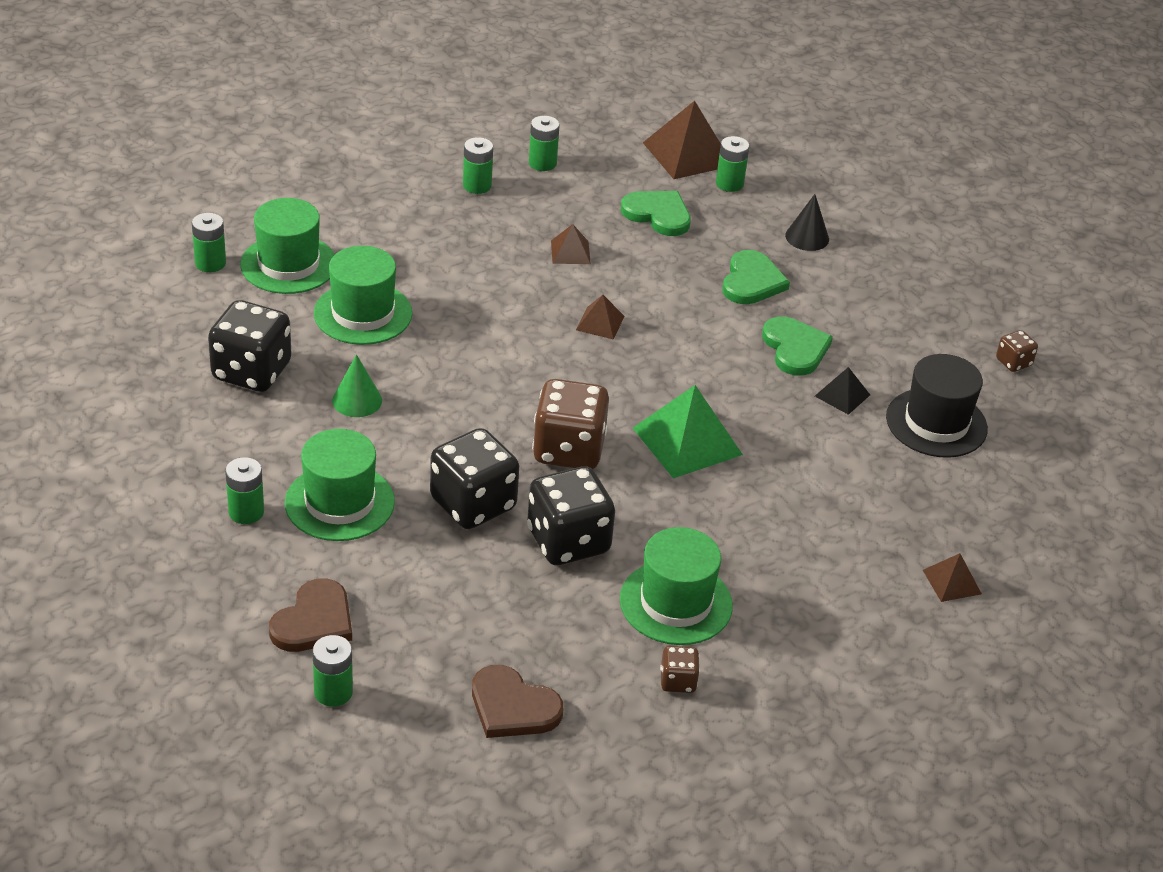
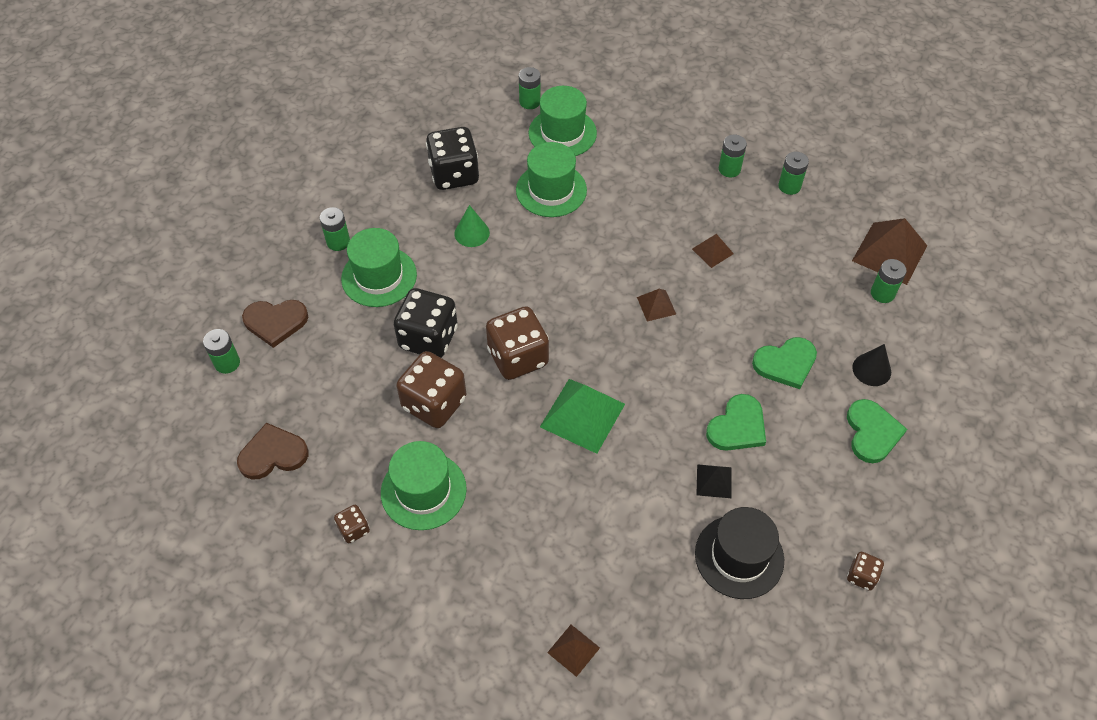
camera: 60 degrees right, 15 degrees up
(513, 707) = (273, 454): brown heart -> brown heart turned 75 degrees clockwise
(568, 541) = (434, 403): black dice -> brown dice
(658, 214) = (802, 274): green heart -> green heart (872, 432)

